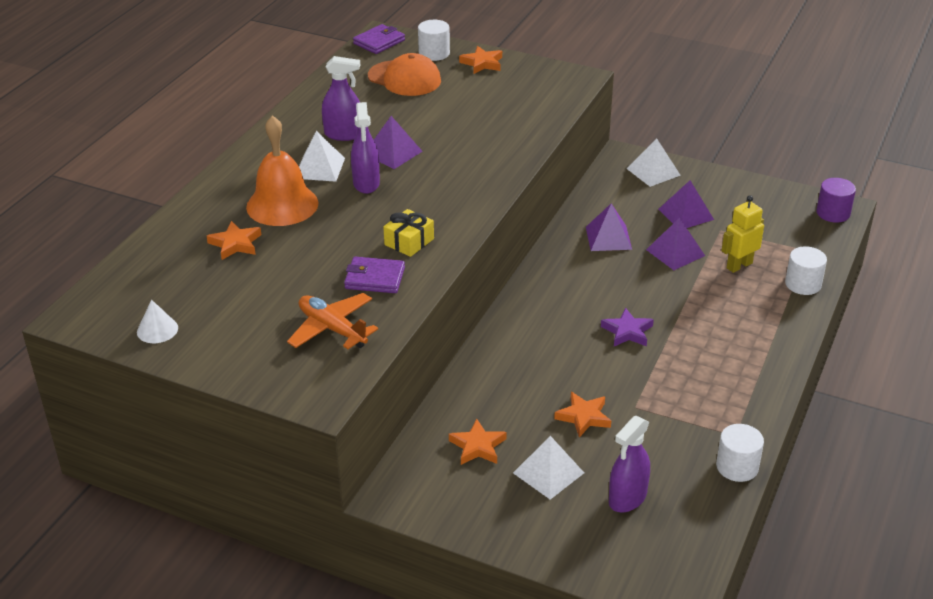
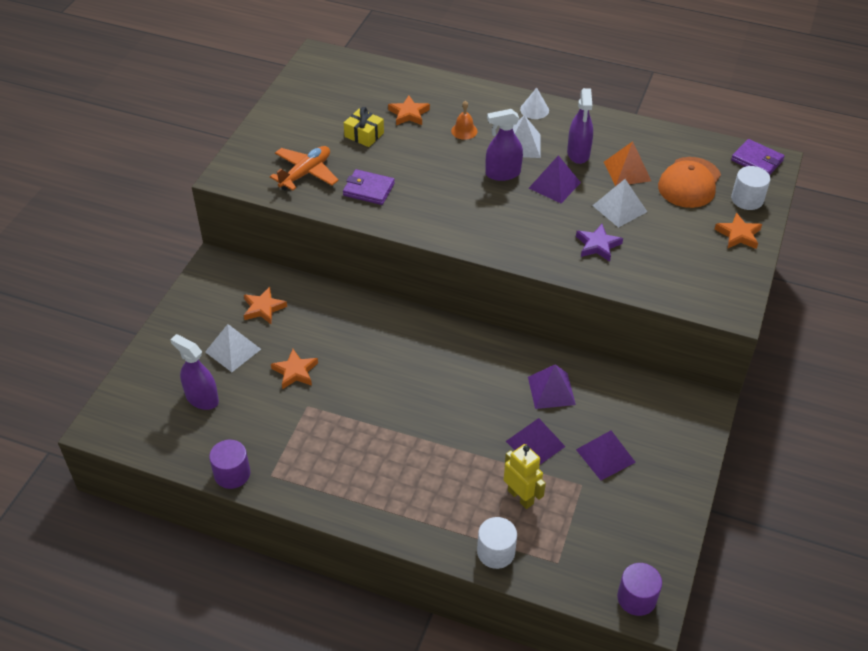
camera: 85 degrees right, 10 degrees up
(157, 330) = (305, 92): white cone -> white cone (534, 110)
(282, 205) = (464, 131): orange bell -> orange bell, size x0.45
(375, 278) = (368, 189): purple wallet -> purple wallet turned 75 degrees counterclockwise
(379, 109) = (627, 171): none -> orange pyramid
(409, 242) = (419, 205): yellow gift -> yellow gift (364, 135)
(627, 331) = (407, 402): purple star -> purple star (597, 245)
(653, 172) = (681, 430): white pyramid -> white pyramid (619, 208)
(737, 467) = (232, 474): white cylinder -> purple cylinder

